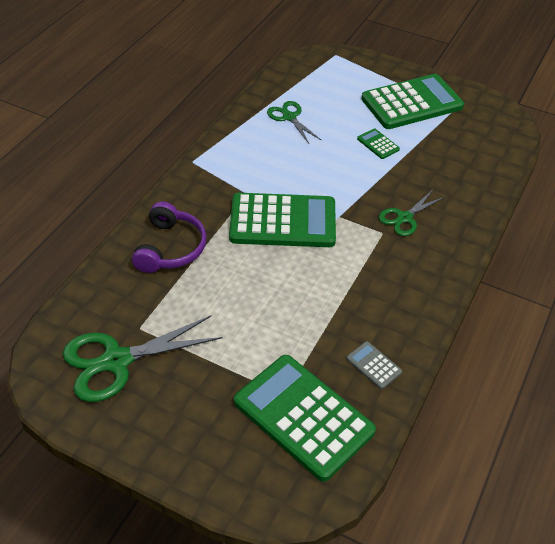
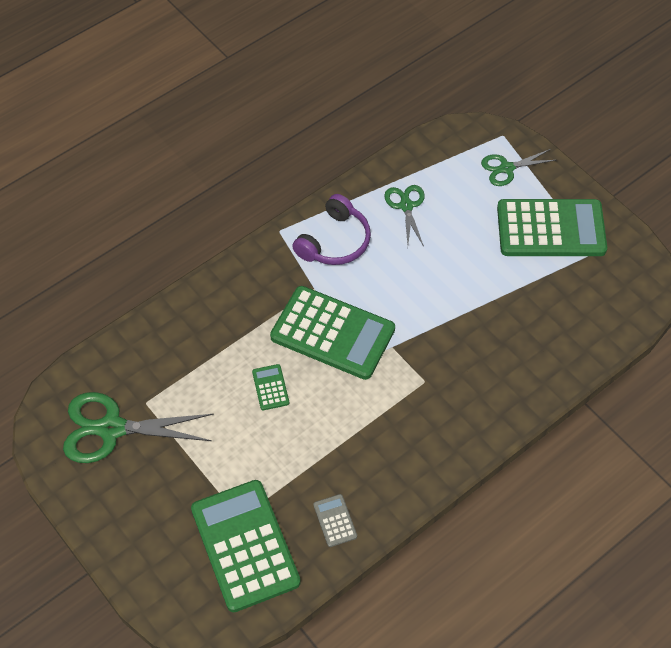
camera: 25 degrees right, 10 degrees up
(171, 248) = (211, 326): purple headphones -> purple headphones (335, 241)
(378, 144) = (482, 271): green calculator -> green calculator (270, 387)
(404, 218) = (457, 372): green scissors -> green scissors (506, 168)

